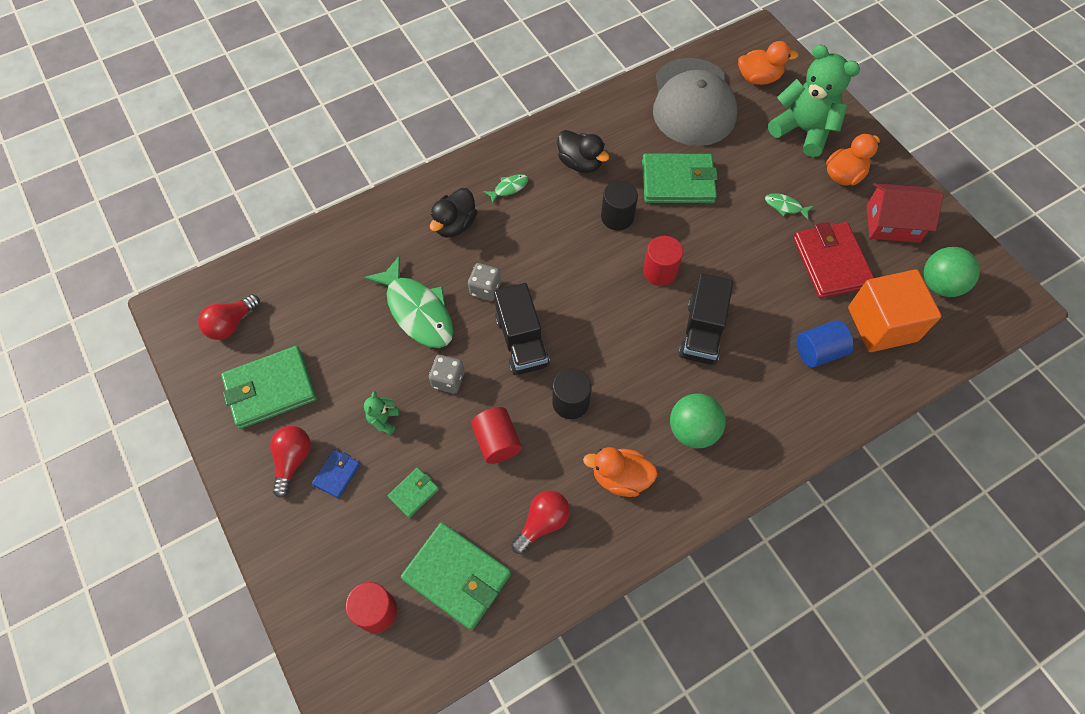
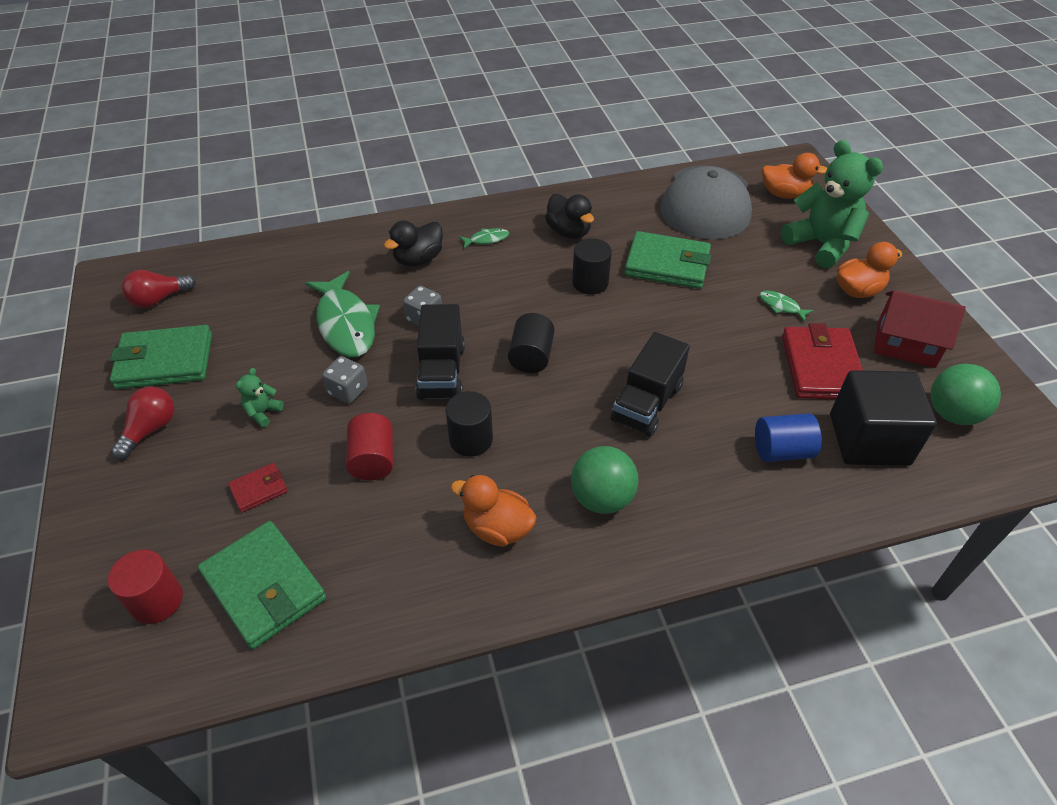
camera: 15 degrees right, 15 degrees down
(337, 474) = (188, 452): blue wallet -> none
(414, 493) = (259, 489): green wallet -> red wallet
(542, 523) = (387, 554): red light bulb -> none
(592, 308) = (531, 357): none -> black cylinder
(660, 271) = (619, 338): red cylinder -> none
(882, 324) = (869, 439): orange cube -> black cube

